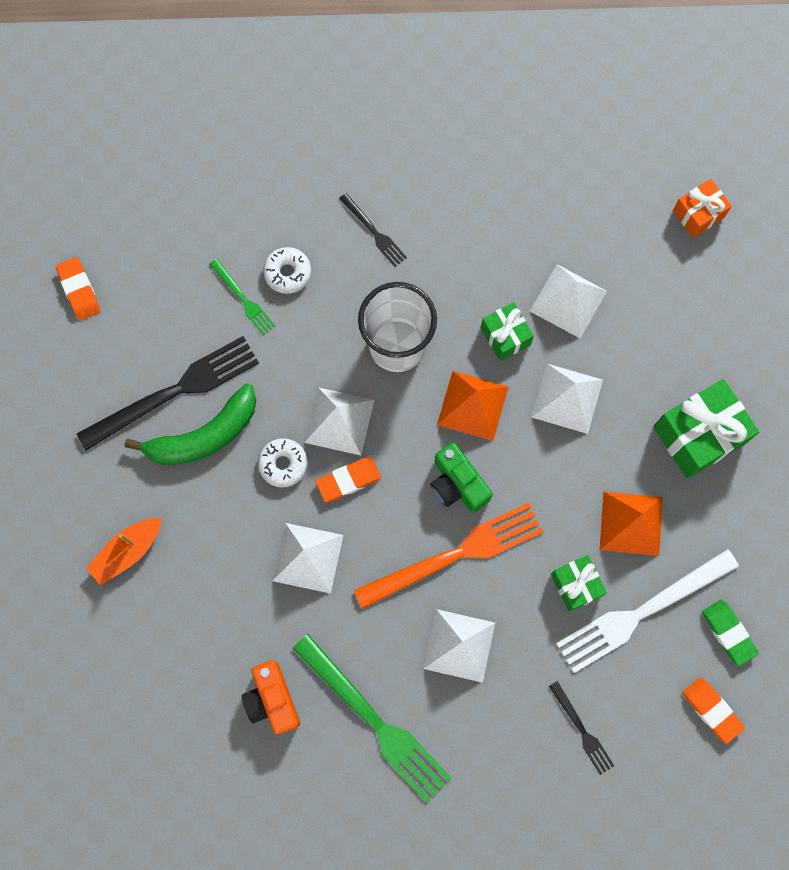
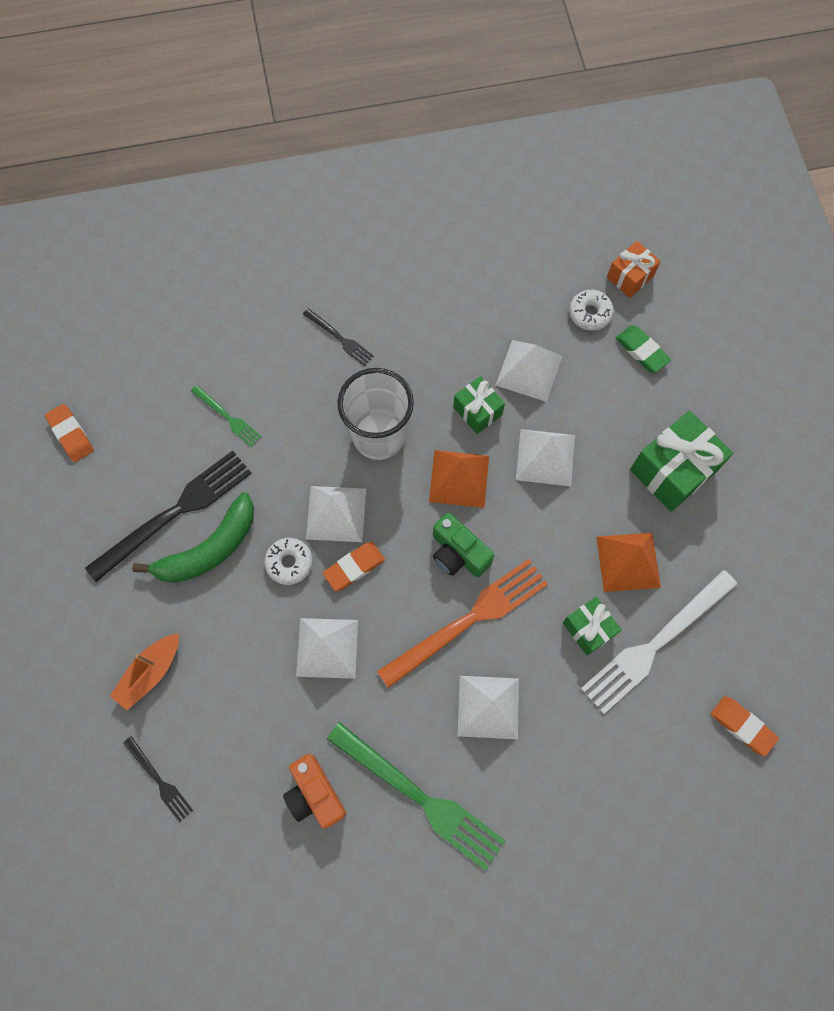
camera: 10 degrees left, 5 degrees down
(287, 273) = (265, 387): white donut -> white donut (590, 313)
(581, 730) = (622, 769): black fork -> black fork (159, 780)
(728, 632) = (741, 648): green eraser -> green eraser (641, 351)

